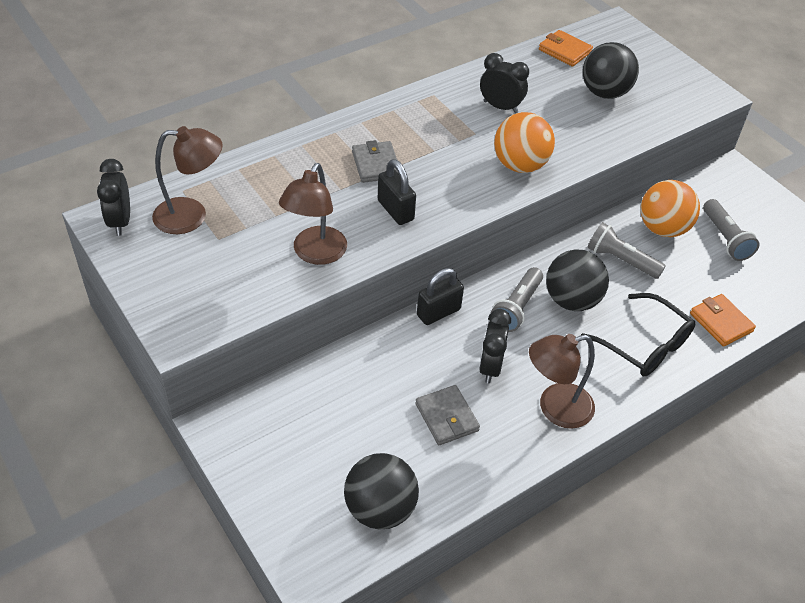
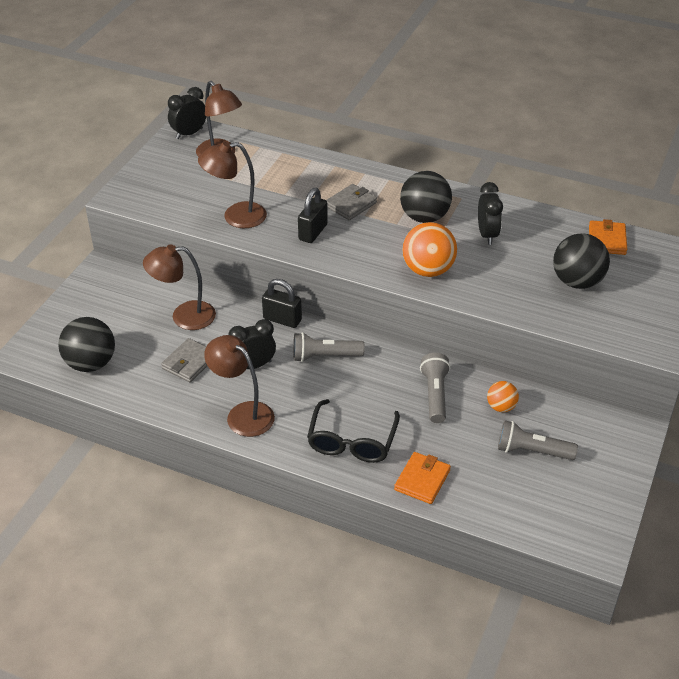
camera: 60 degrees right, 5 degrees down
(368, 388) = (184, 316): none -> brown lamp
(571, 300) = (361, 383): black ball -> black ball (424, 217)
(662, 229) = (501, 407): orange ball -> orange ball, size x0.55
(725, 238) = (532, 451): grey flashlight -> grey flashlight turned 60 degrees clockwise

